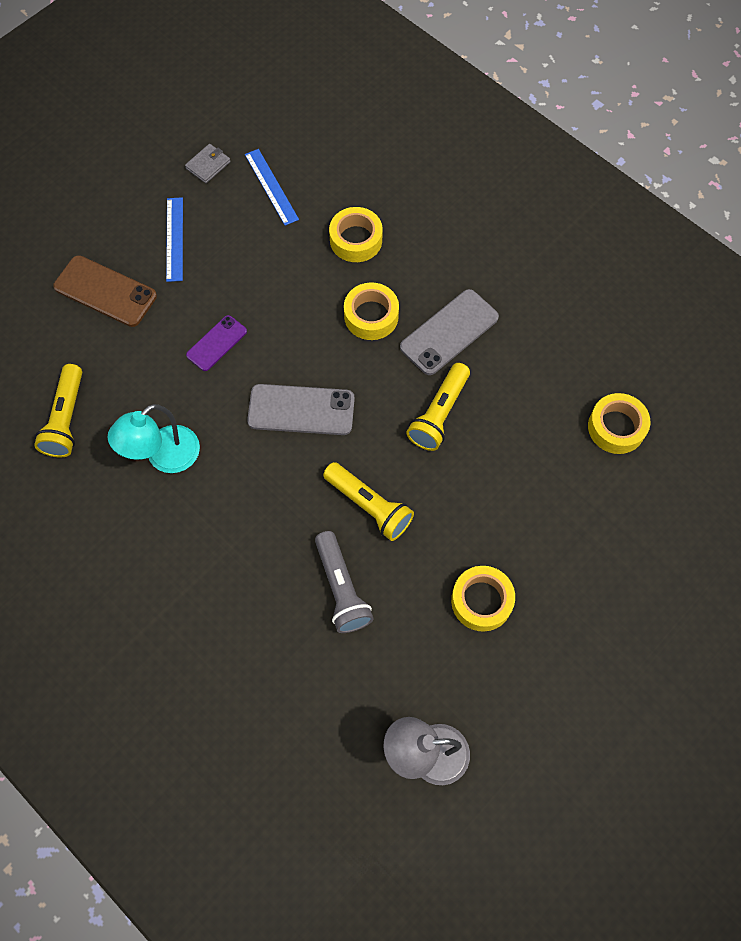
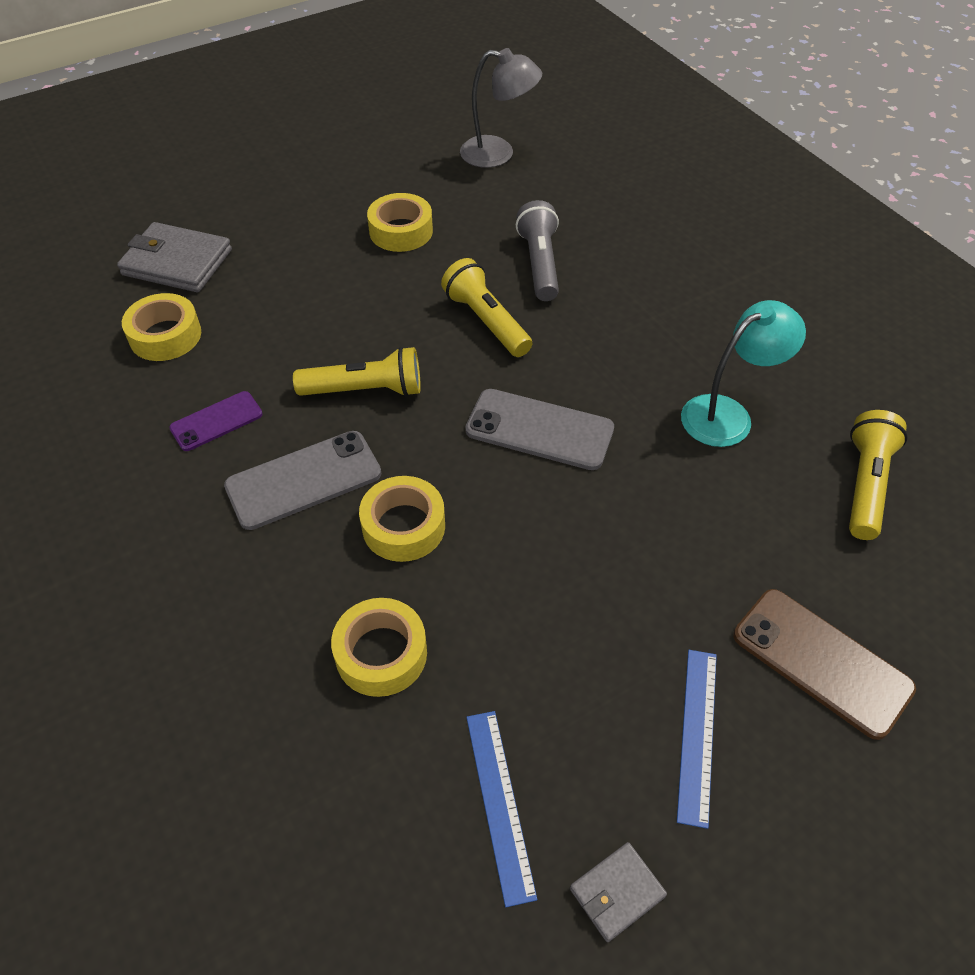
camera: 165 degrees left, 15 degrees down
(216, 343) = (642, 538): purple phone -> purple phone (216, 421)
(439, 414) = (365, 390): yellow flashlight -> yellow flashlight turned 45 degrees clockwise
(658, 508) = (177, 262): none -> grey wallet

